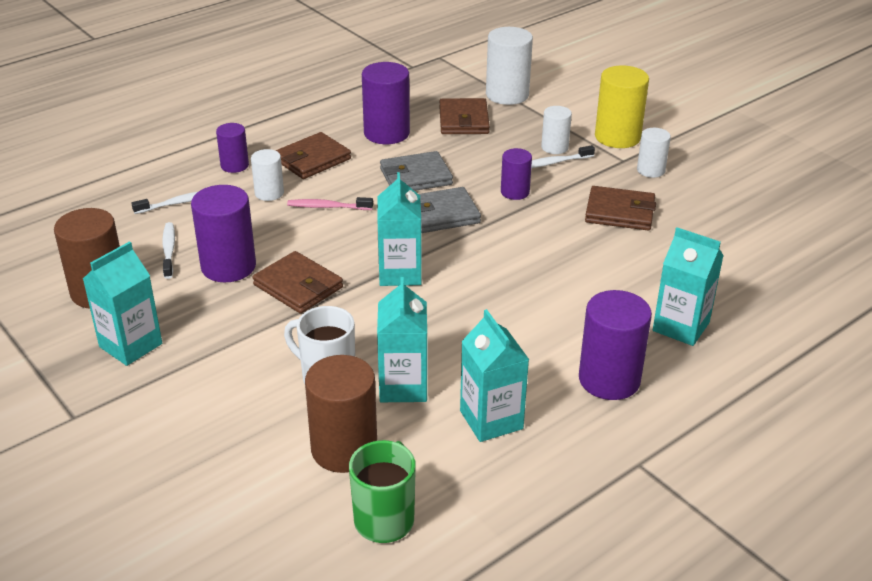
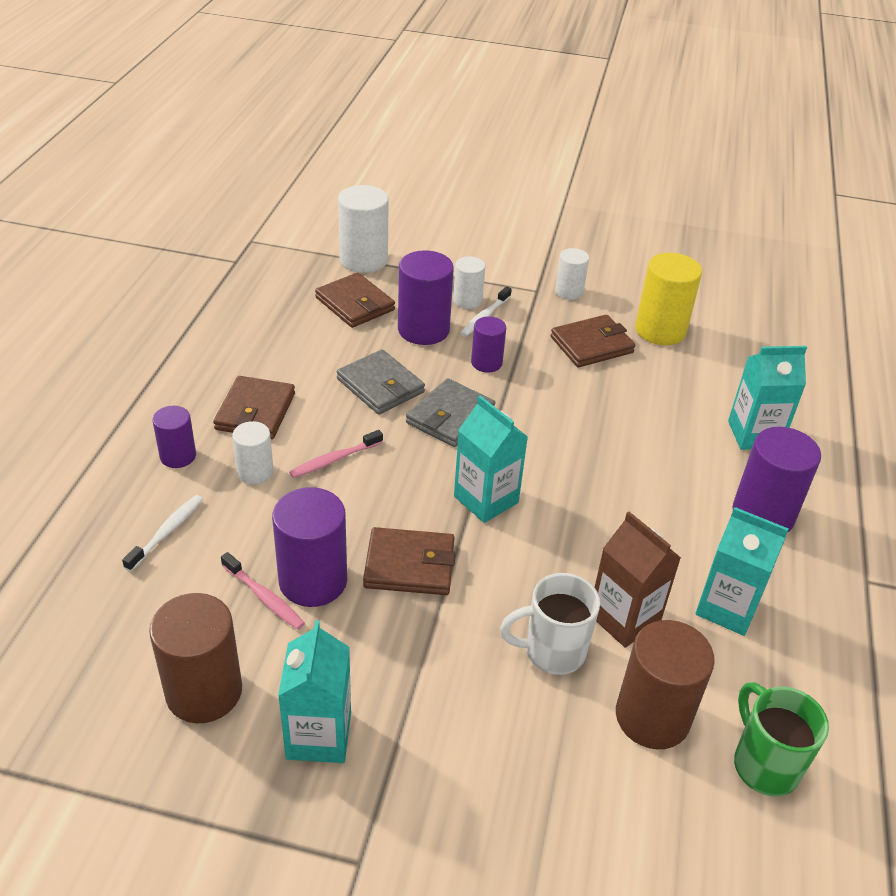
camera: 40 degrees left, 5 degrees up
(169, 250) = (224, 596): white toothbrush -> none
(190, 261) = (264, 597): none -> pink toothbrush
(386, 133) = (297, 348): purple cylinder -> purple cylinder (423, 330)
(403, 386) = (624, 618): turquoise carton -> brown carton
(416, 176) = (380, 386): grey wallet -> grey wallet turned 75 degrees counterclockwise
(617, 137) = (506, 268): yellow cylinder -> yellow cylinder (660, 330)

